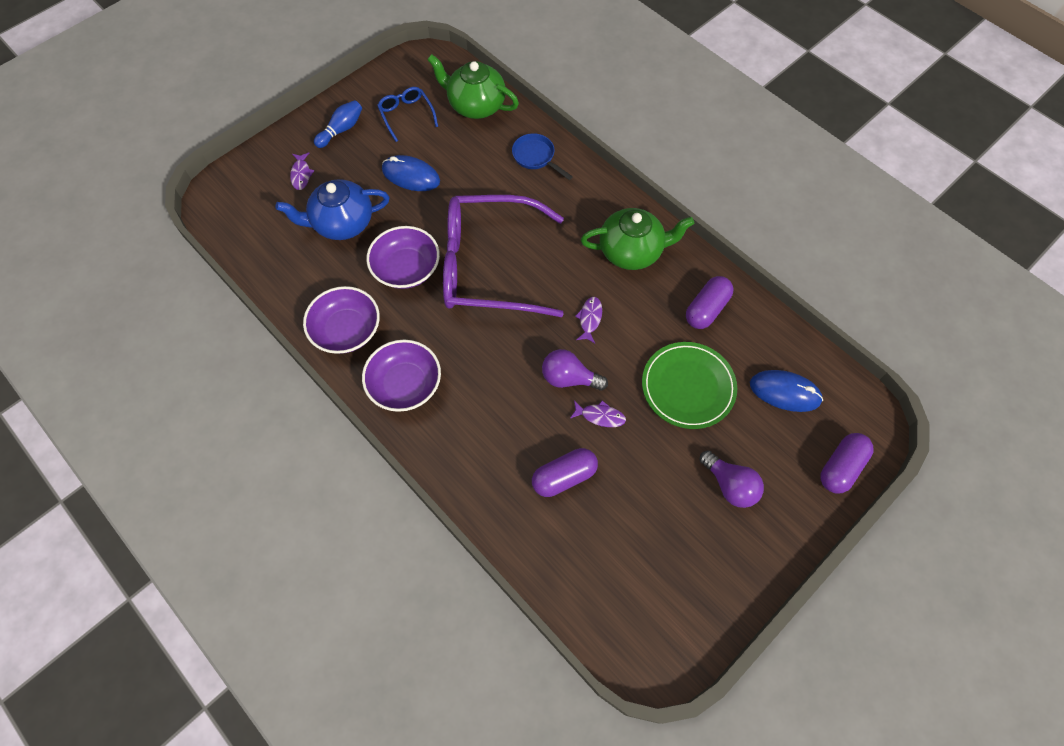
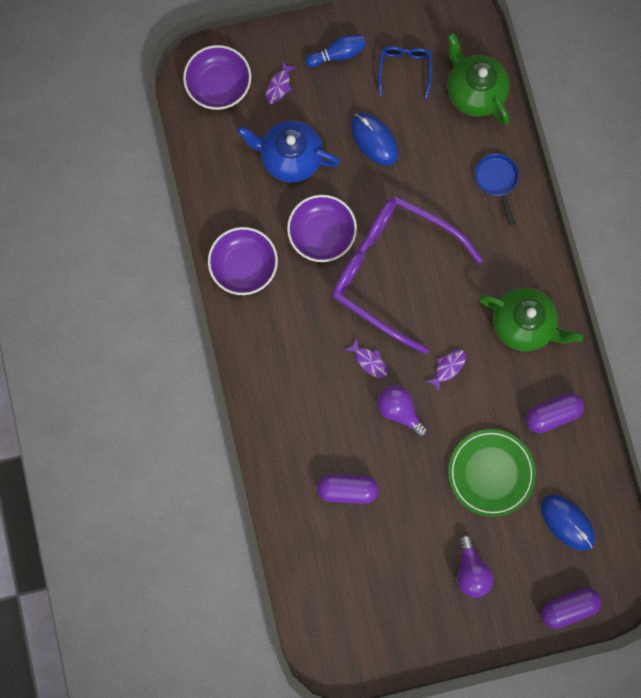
camera: 30 degrees right, 15 degrees up
(405, 384) = (266, 341): purple bowl -> purple bowl (219, 85)
(600, 416) = (405, 457): purple fish -> purple fish (369, 361)

